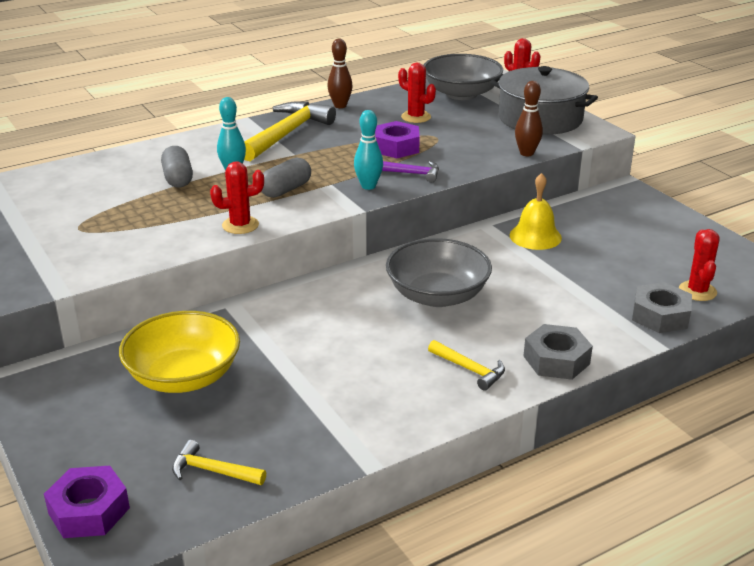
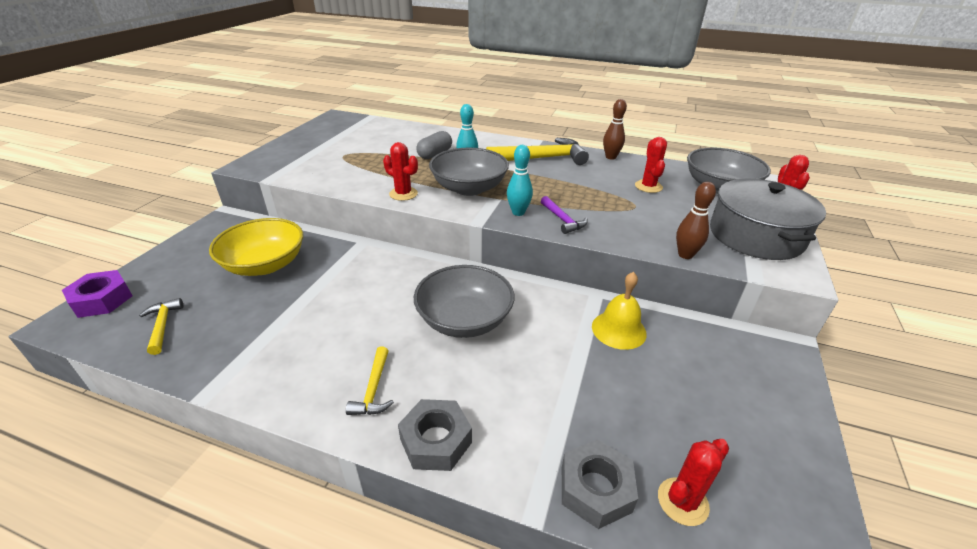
camera: 50 degrees right, 5 degrees up
(285, 190) = (469, 188): grey capsule -> grey bowl
(396, 147) = (591, 198): purple nut -> none

